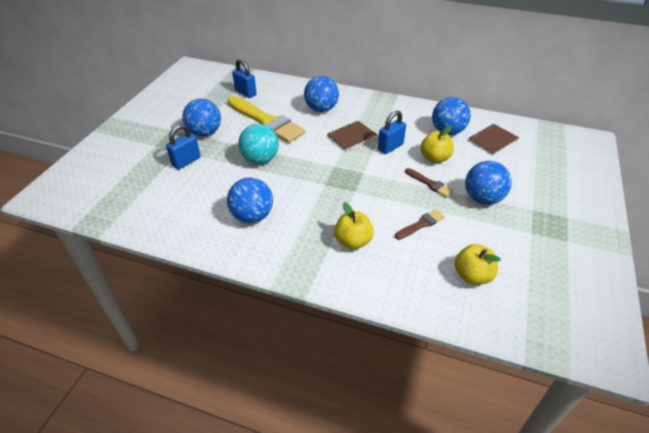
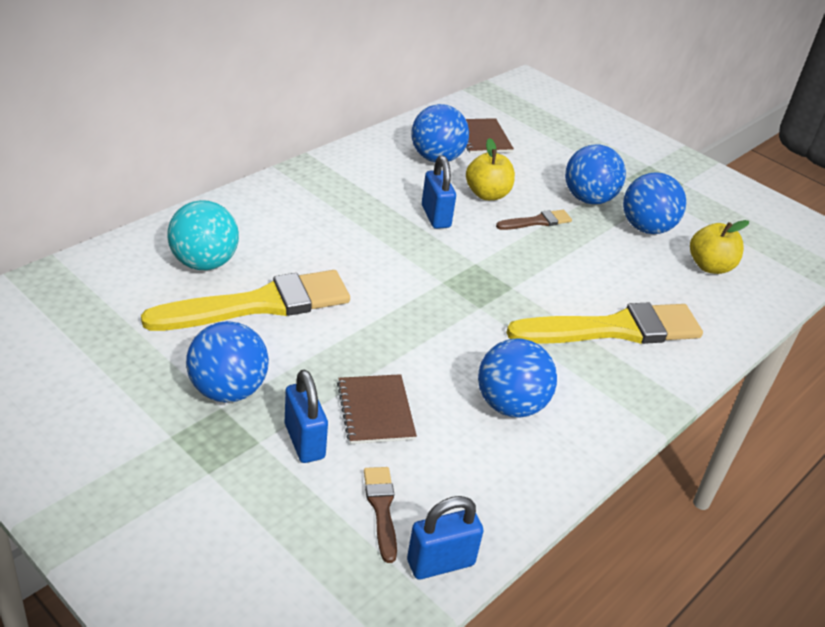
camera: 70 degrees left, 5 degrees down
(245, 93) = (133, 296): blue padlock -> blue padlock (440, 563)
(260, 159) = (369, 349): turquoise ball -> turquoise ball (204, 263)
(321, 109) = (277, 235): blue ball -> blue ball (646, 228)
(352, 136) = (382, 237): brown notebook -> brown notebook (375, 410)
(353, 241) = (614, 329): yellow apple -> yellow brush
(421, 224) = (610, 262): brown brush -> brown brush (381, 508)

